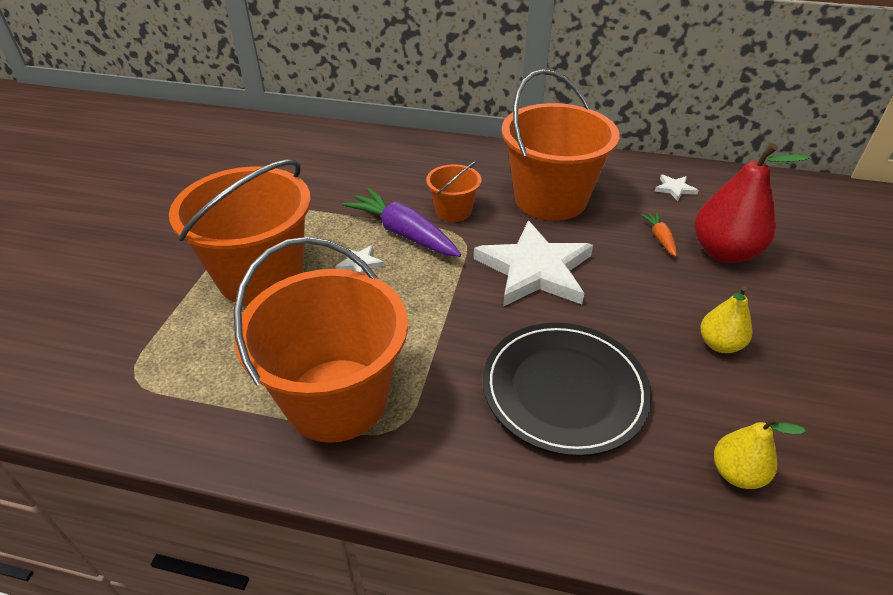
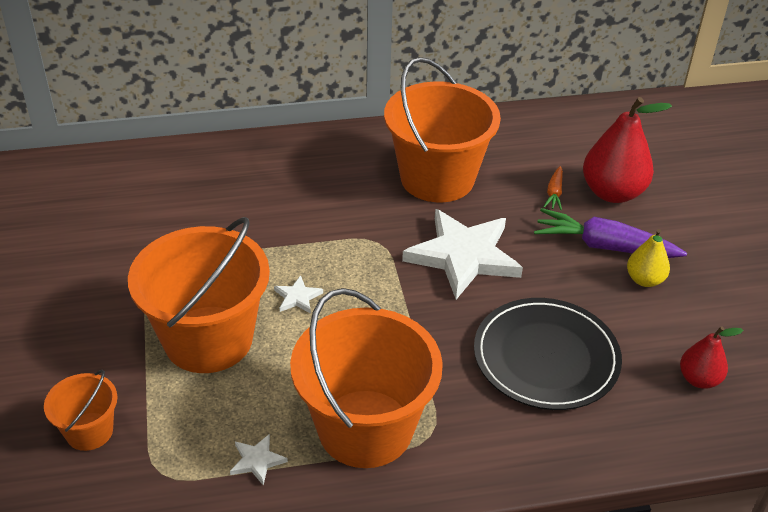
camera: 25 degrees left, 0 degrees up
(403, 233) = (320, 254): purple carrot -> purple carrot (604, 246)
(453, 211) = (353, 216): orange bucket -> orange bucket (89, 431)
(660, 238) = (554, 193): orange carrot -> orange carrot turned 135 degrees counterclockwise
(674, 189) = (543, 137): white star -> white star (257, 460)
(736, 473) = (699, 379): yellow pear -> red pear

